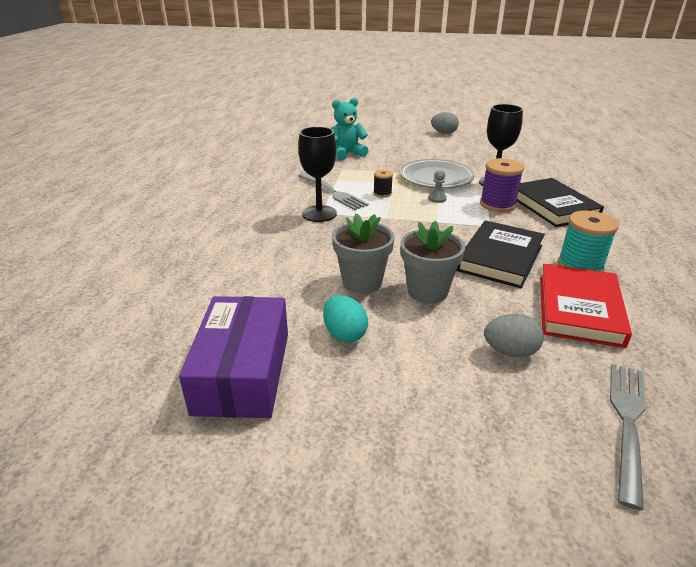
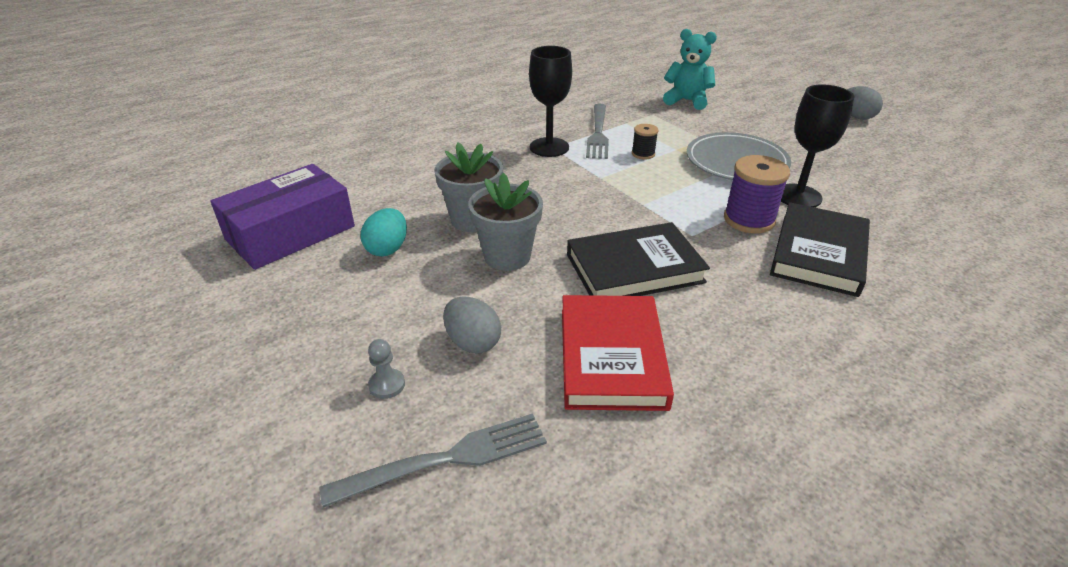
camera: 45 degrees right, 5 degrees up
(437, 198) = (691, 183): grey pawn -> grey pawn (387, 385)
(579, 309) = (611, 356): red book -> red book turned 60 degrees counterclockwise
(580, 266) = (706, 325): turquoise spool -> none

